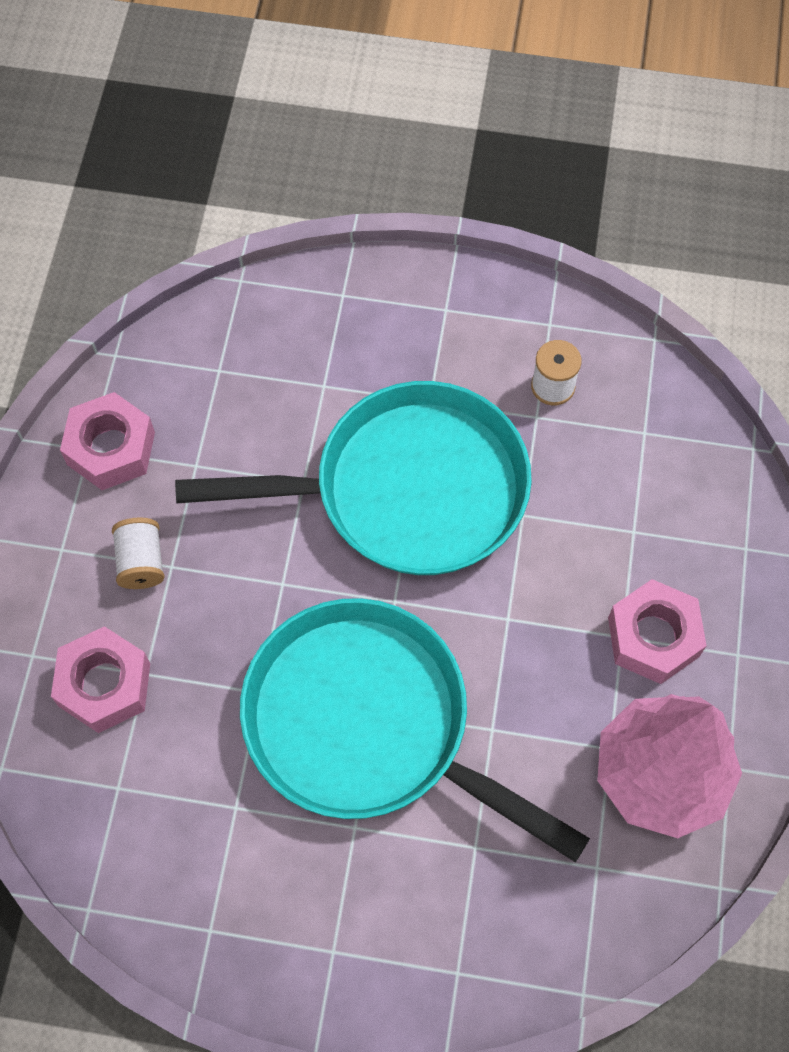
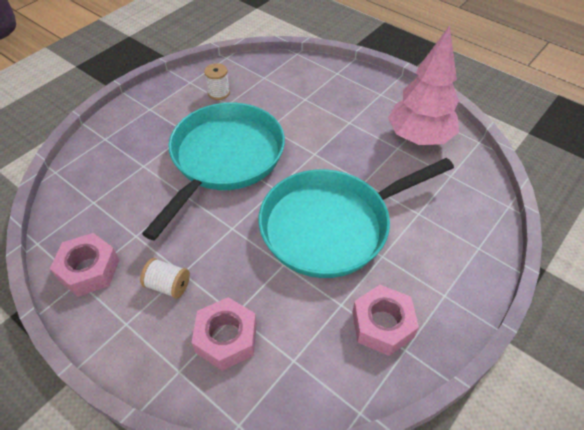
camera: 60 degrees left, 15 degrees down
(653, 637) = (356, 113): pink nut -> pink nut (382, 324)

